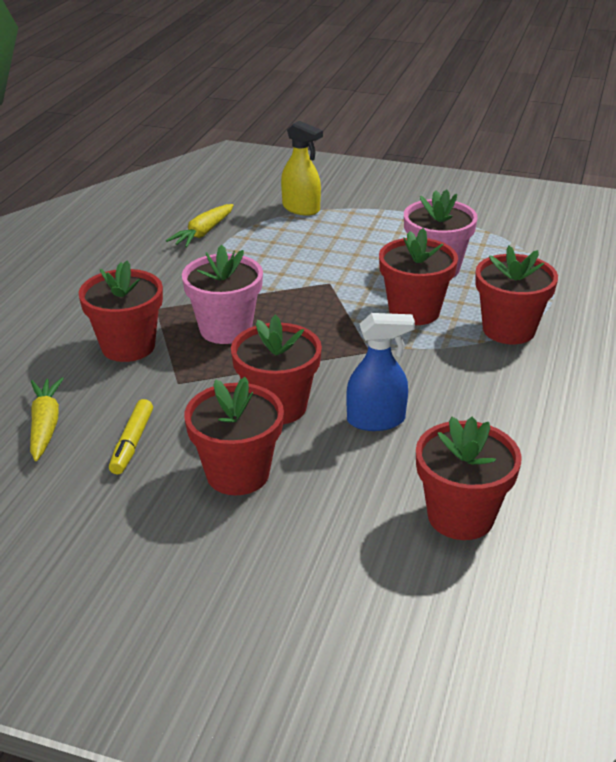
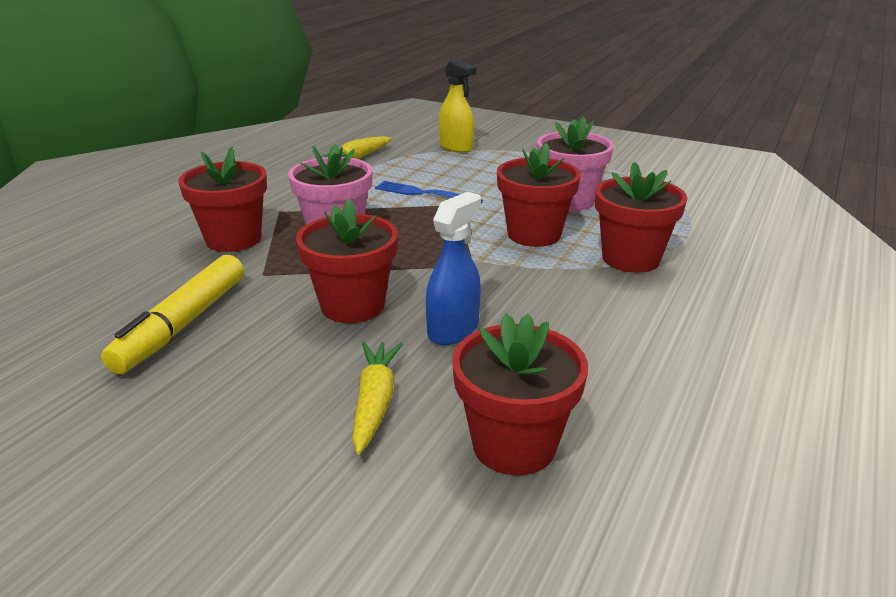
camera: 10 degrees right, 5 degrees down
(45, 425) = (109, 299): yellow carrot -> yellow carrot (375, 402)
(132, 442) = (183, 324): yellow marker -> yellow marker, size x1.69
(237, 474) = (275, 367): red flower pot -> none
(290, 272) = (423, 193): none -> blue fork
(376, 420) = (453, 329): blue spray bottle -> blue spray bottle turned 60 degrees counterclockwise

